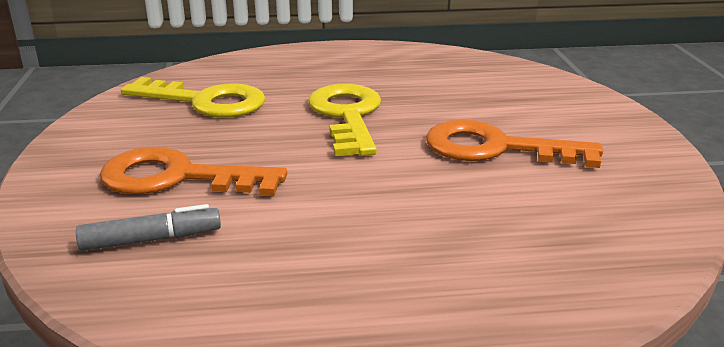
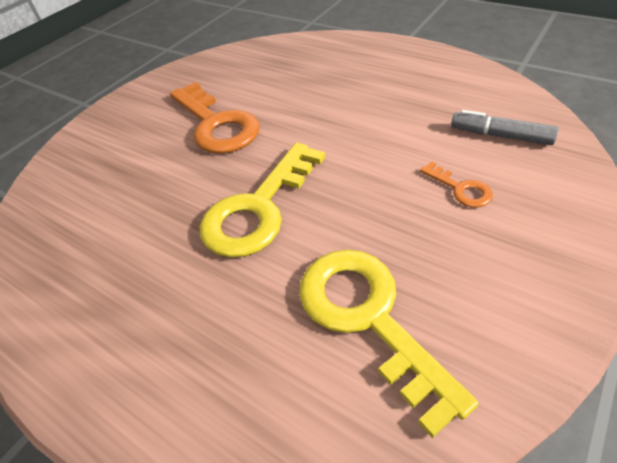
camera: 135 degrees left, 20 degrees up
(176, 178) = (460, 189): orange key -> orange key, size x0.46

